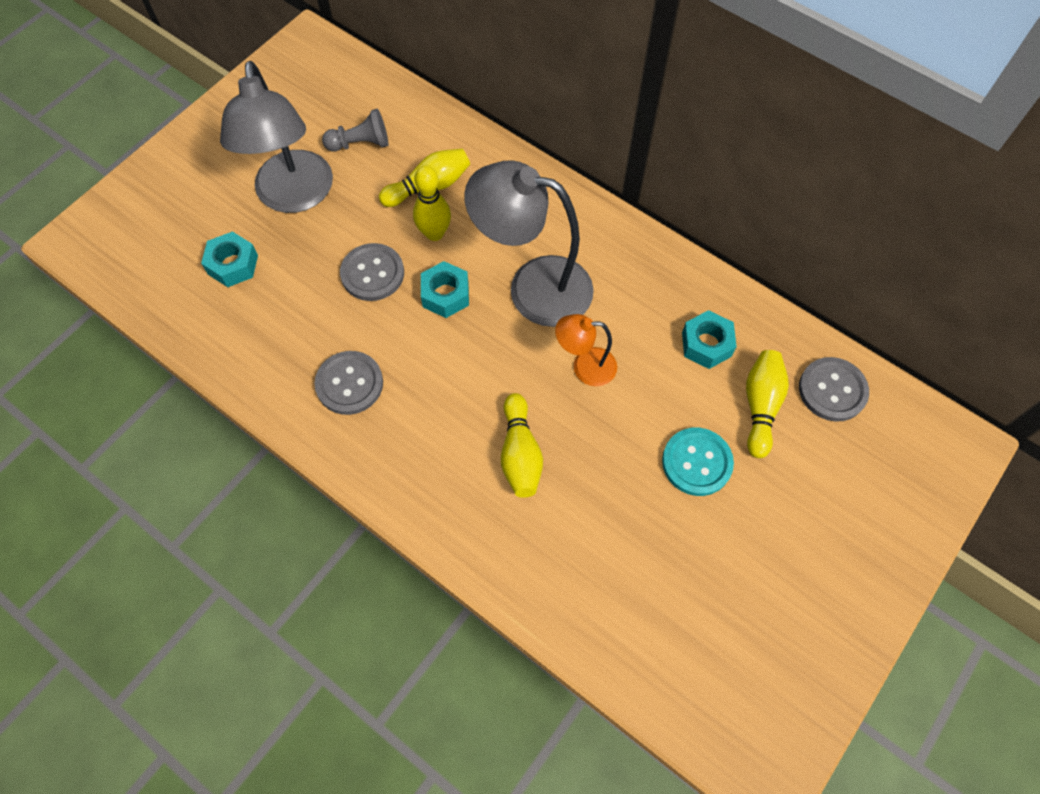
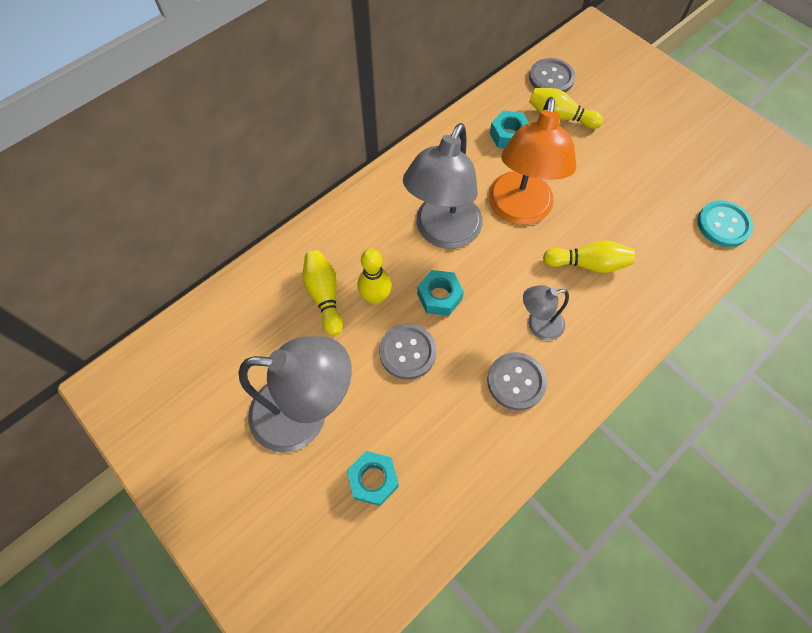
camera: 80 degrees left, 0 degrees up
(360, 144) = (258, 348): grey pawn -> none
(424, 401) = (538, 325): none -> grey lamp
(585, 366) = (518, 210): orange lamp -> orange lamp, size x1.97
(697, 462) = (599, 159): turquoise button -> turquoise button (723, 225)

